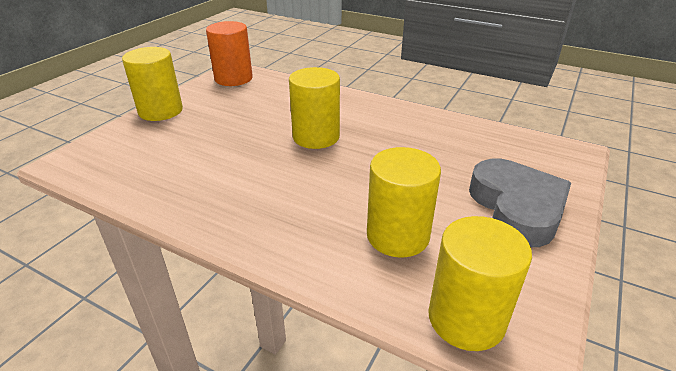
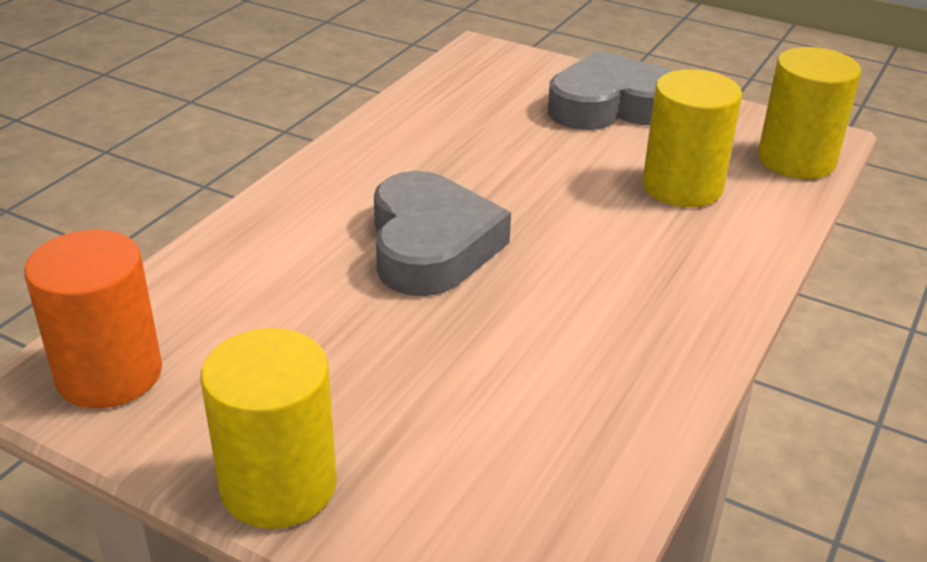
camera: 90 degrees left, 0 degrees up
(316, 137) = (431, 245): yellow cylinder -> grey heart

